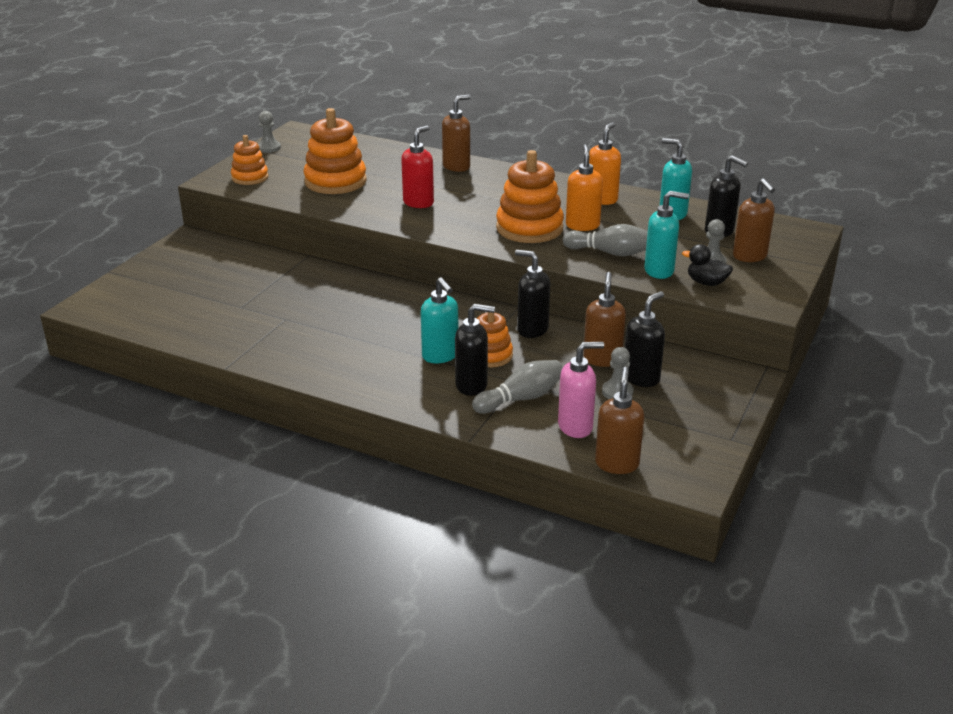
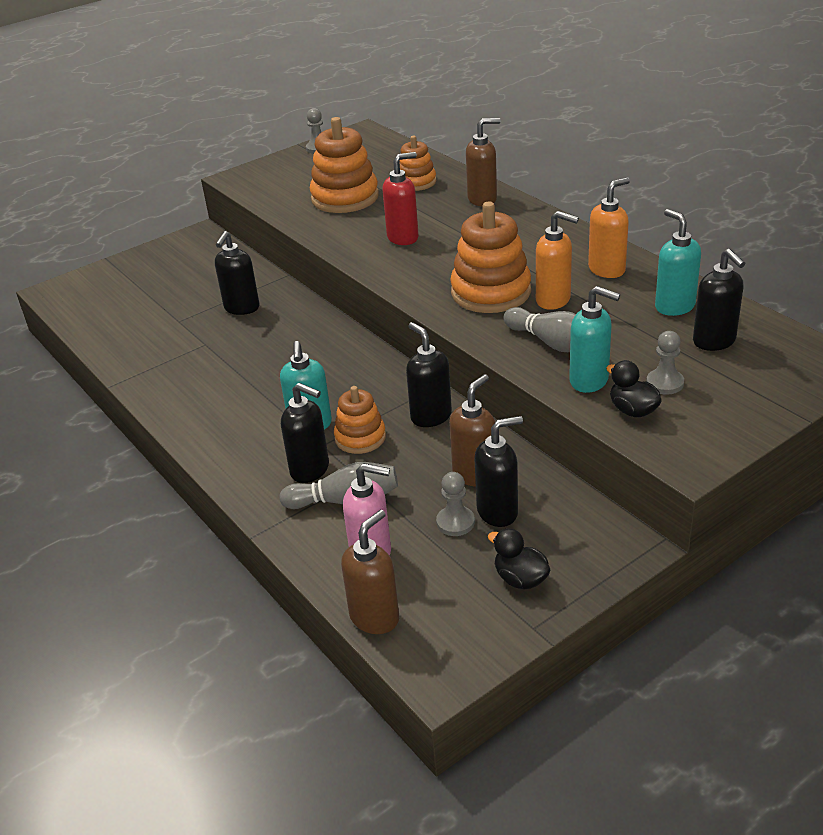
camera: 30 degrees right, 5 degrees up
(250, 177) = (270, 180): orange stacking toy -> orange stacking toy (416, 182)
(291, 287) = (241, 308): none -> black soap dispenser
(582, 225) = (553, 300): orange soap dispenser -> orange soap dispenser turned 90 degrees clockwise
(695, 413) = (520, 579): none -> black duck
(750, 256) = (722, 385): brown soap dispenser -> none

